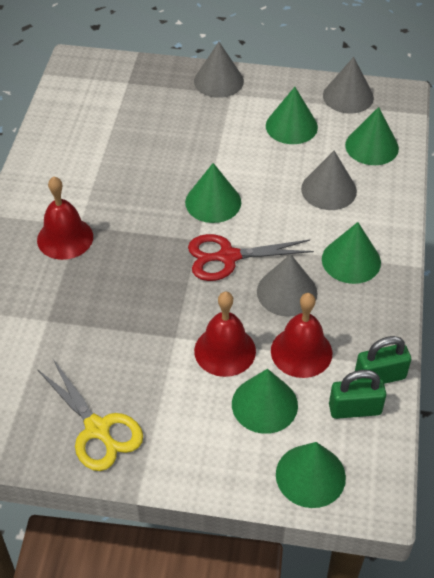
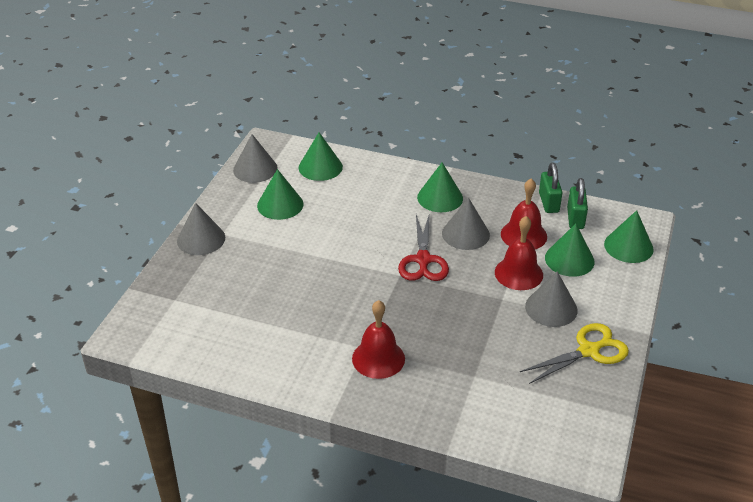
camera: 80 degrees left, 10 degrees down
(213, 202) = (358, 261): green cone -> none
(329, 190) = (362, 196): grey cone -> grey cone (551, 308)

